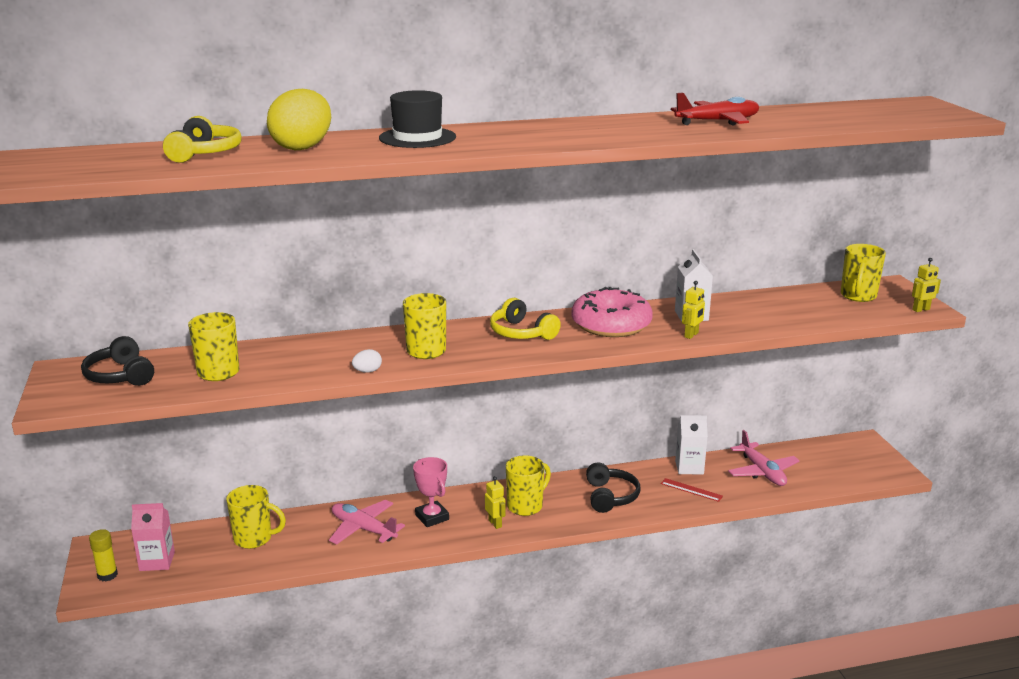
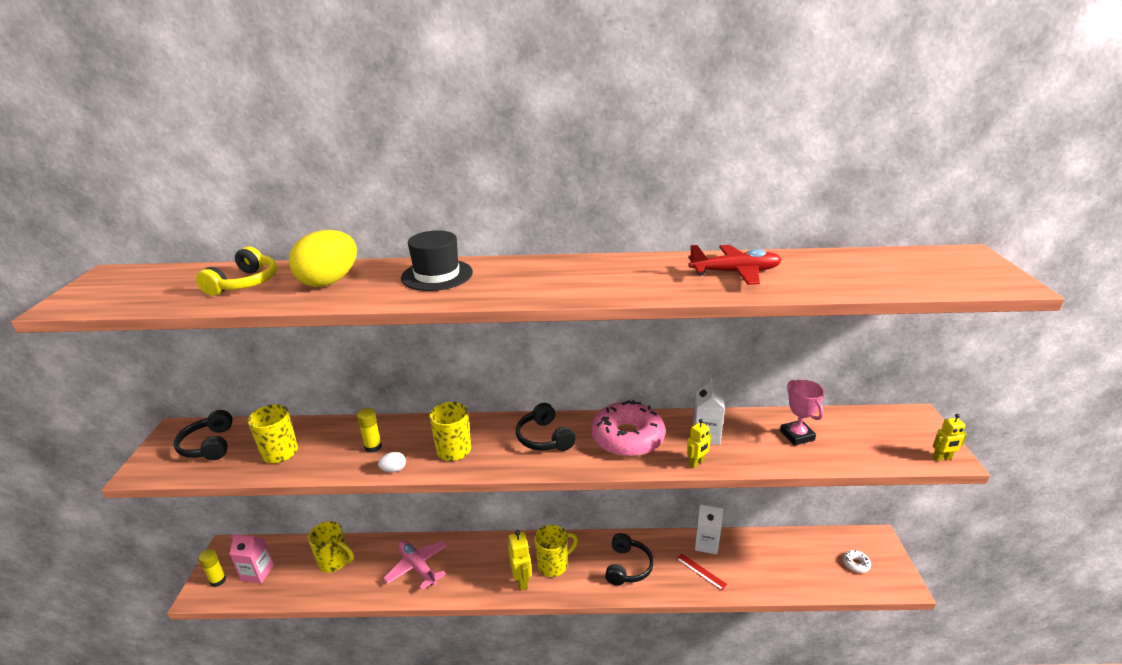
camera: 15 degrees right, 5 degrees up
(329, 357) = (373, 447): none -> yellow glue stick
(432, 517) = (474, 564): pink trophy -> pink trophy (797, 435)
(495, 523) = (522, 581): yellow robot -> yellow robot, size x1.53
(521, 333) = (544, 438): yellow headphones -> black headphones
(762, 472) = (771, 561): pink plane -> none
(848, 463) = (855, 564): none -> white donut
(858, 296) = (879, 430): yellow mug -> none

